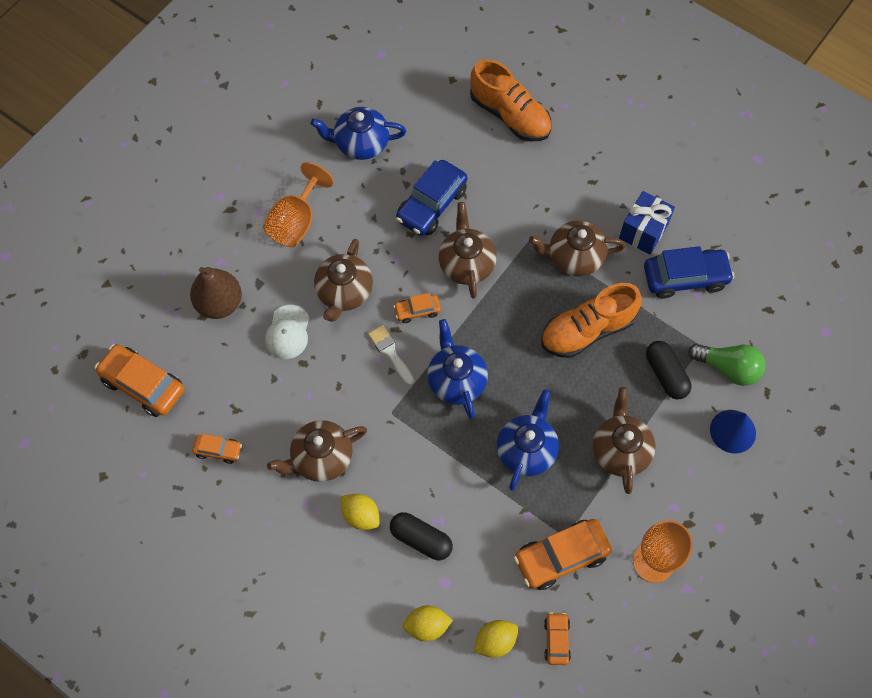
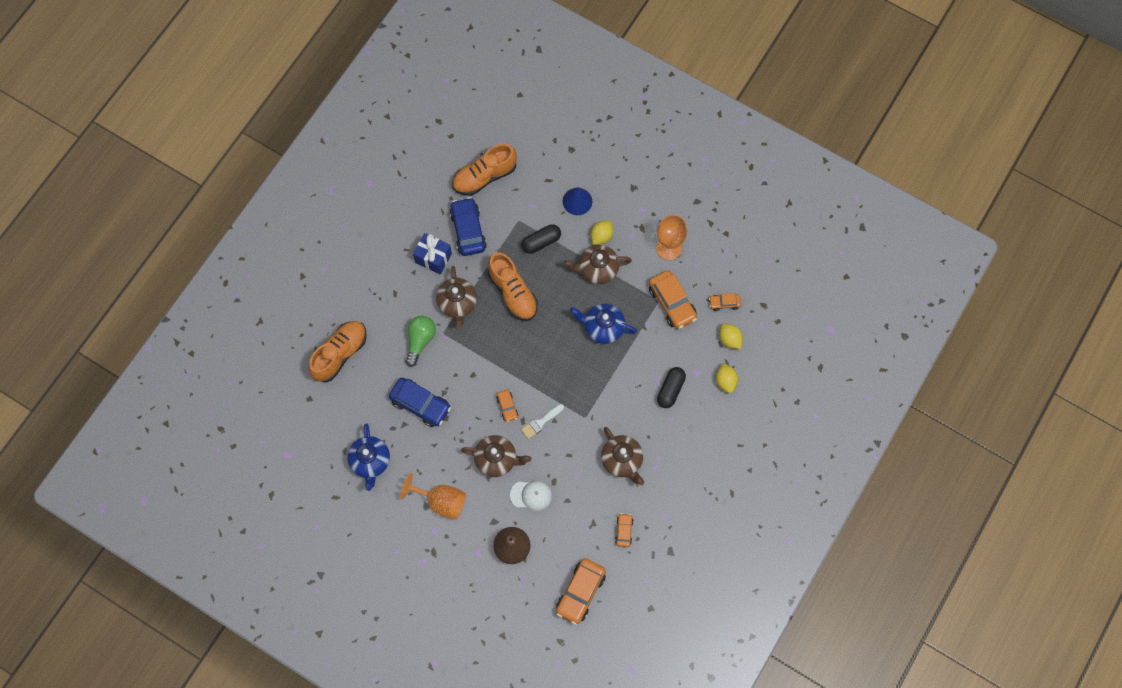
camera: 95 degrees left, 5 degrees up
(361, 515) = (659, 429): yellow lemon -> yellow lemon (601, 236)
(456, 380) = (557, 376): blue teapot -> none
(466, 264) = (467, 376): brown teapot -> none
(728, 368) = (533, 203): green light bulb -> green light bulb (420, 340)
(771, 305) = (484, 176): none -> orange shoe

